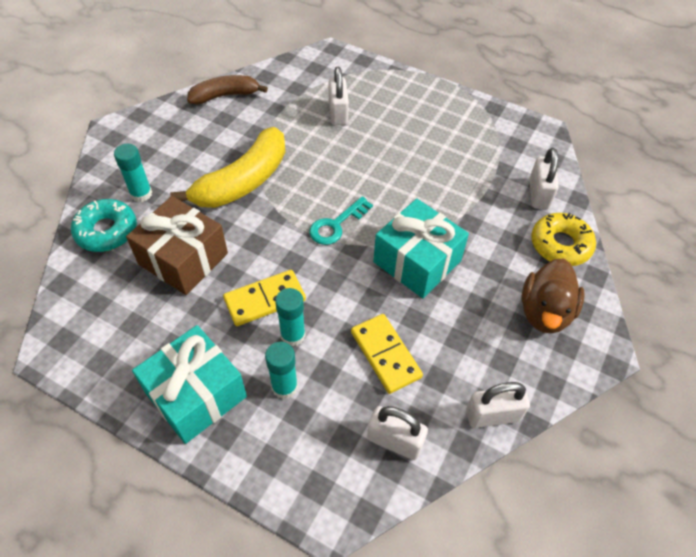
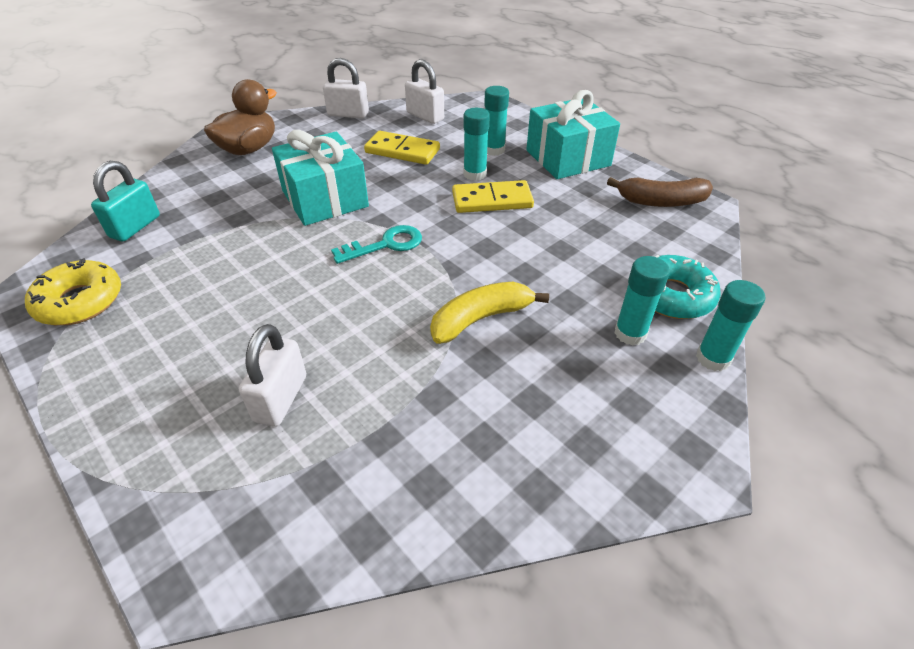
camera: 160 degrees left, 10 degrees down
(89, 189) = (713, 358): none -> turquoise glue stick
(183, 259) = (573, 248): brown gift -> none
(225, 95) = (468, 499): brown banana -> brown banana (661, 201)
(243, 181) = (481, 318): yellow banana -> yellow banana, size x0.65
(385, 355) = (402, 151): yellow domino -> yellow domino turned 60 degrees counterclockwise
(538, 194) = (135, 227): white padlock -> turquoise padlock
(560, 245) = (175, 184): yellow donut -> yellow donut (80, 301)

